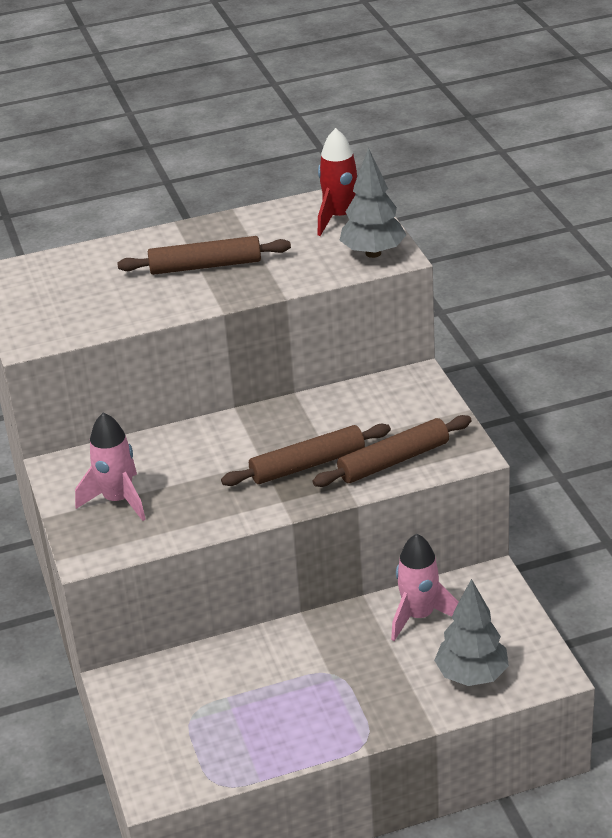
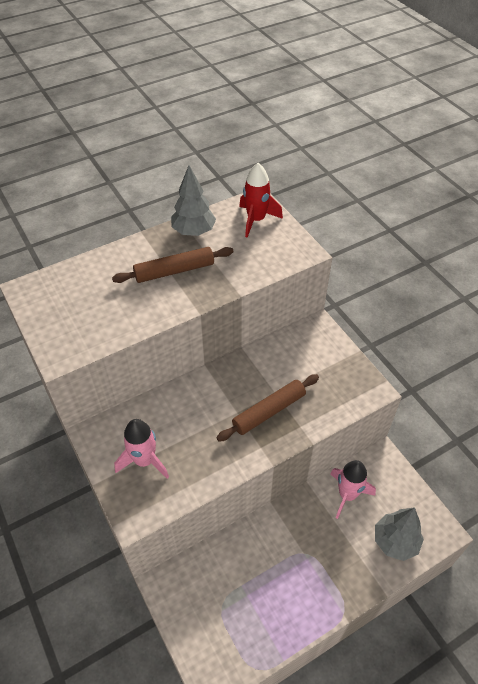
camera: 15 degrees left, 15 degrees up
(373, 253) = (288, 250): grey tree -> grey tree (193, 231)
(393, 461) = (325, 401): brown rolling pin -> none

